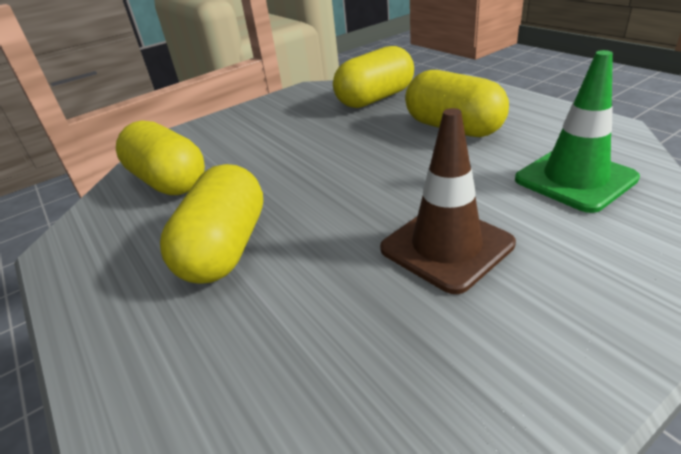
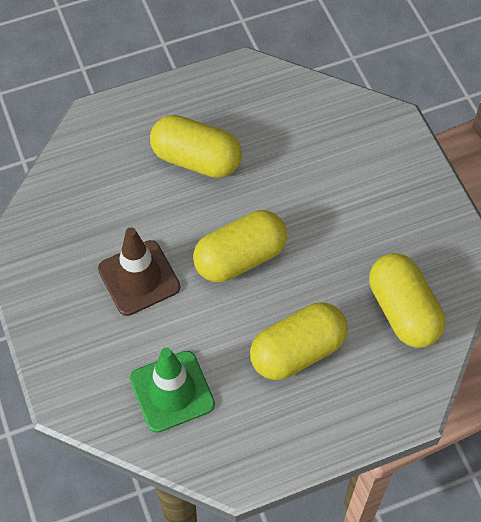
camera: 100 degrees right, 25 degrees up
(168, 181) = (306, 125): yellow capsule -> yellow capsule (240, 258)

